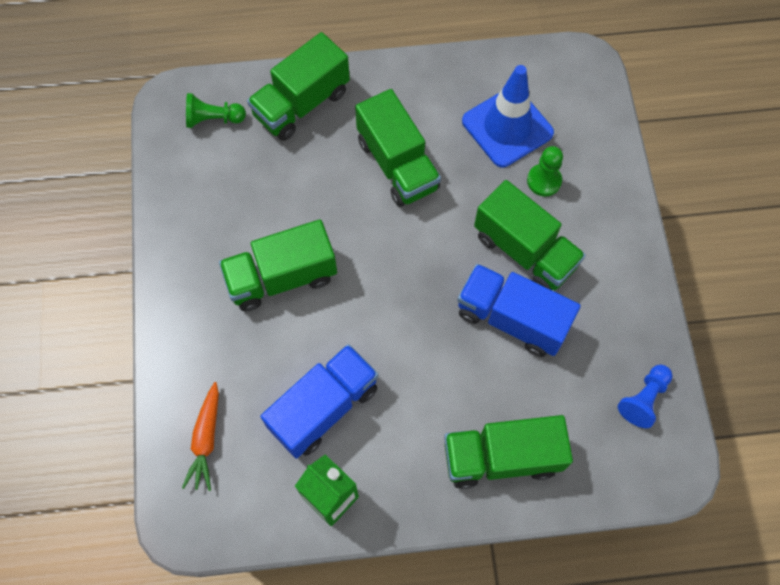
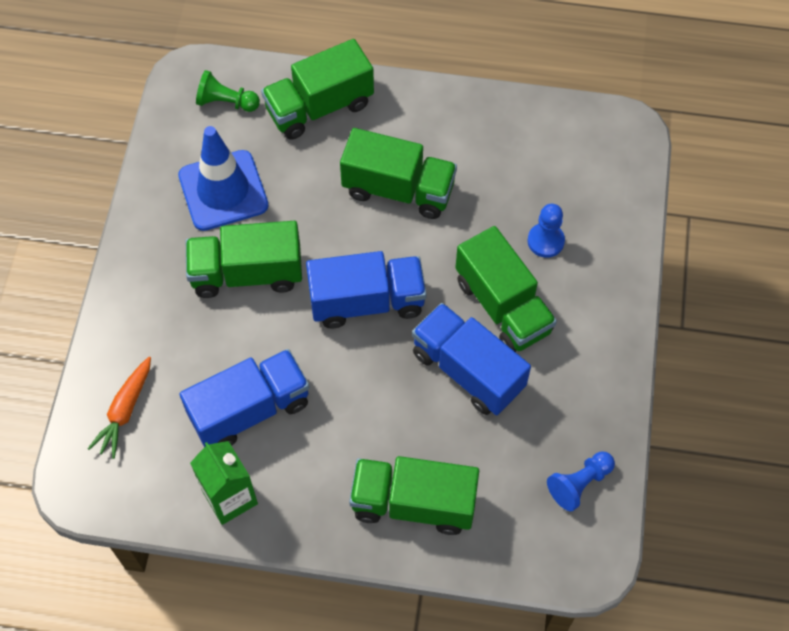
camera: 15 degrees right, 5 degrees down
(397, 164) = (398, 189): green truck -> green truck turned 60 degrees counterclockwise
(401, 277) = (367, 302): none -> blue truck
(507, 127) = (524, 178): blue traffic cone -> blue traffic cone (223, 190)
(544, 181) = (545, 241): green pawn -> blue pawn

